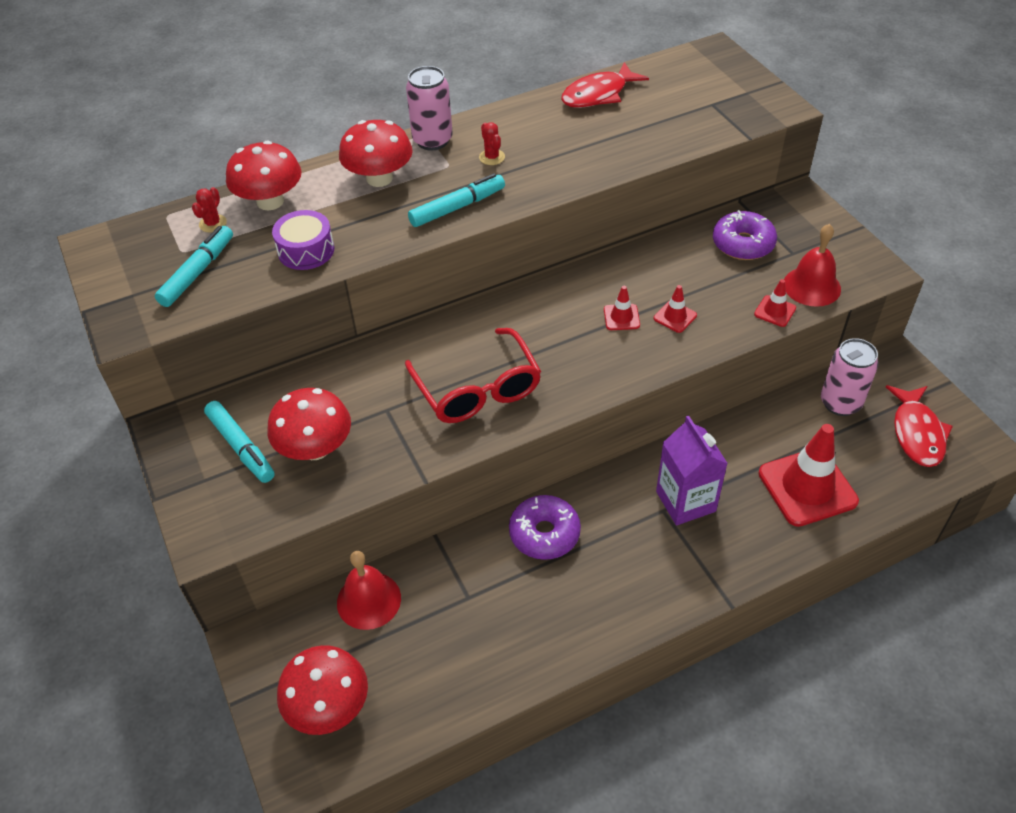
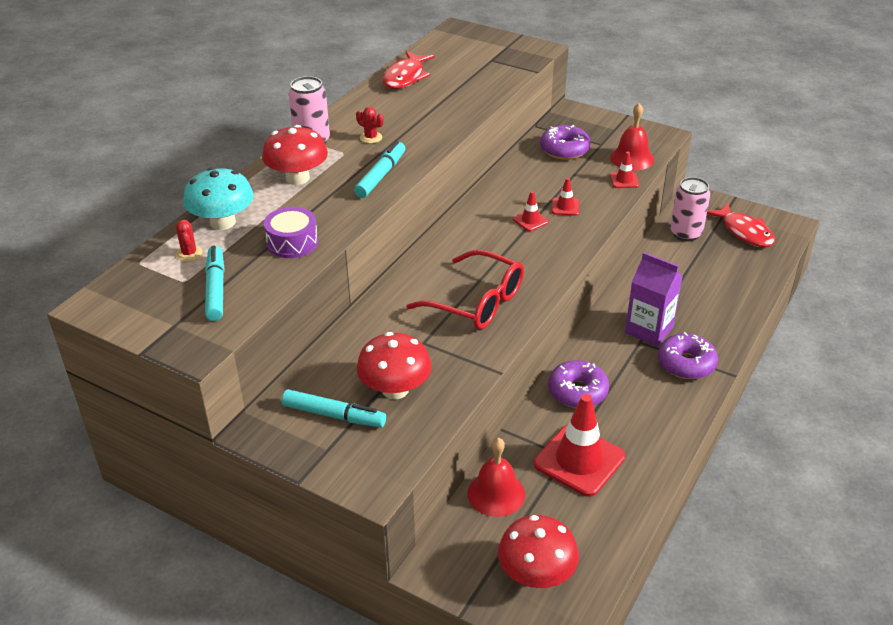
camera: 35 degrees left, 10 degrees down
(270, 201) = (223, 222): red mushroom -> turquoise mushroom
(689, 563) = (686, 364): none -> purple donut
(807, 487) = (713, 289): red traffic cone -> red traffic cone (579, 460)

